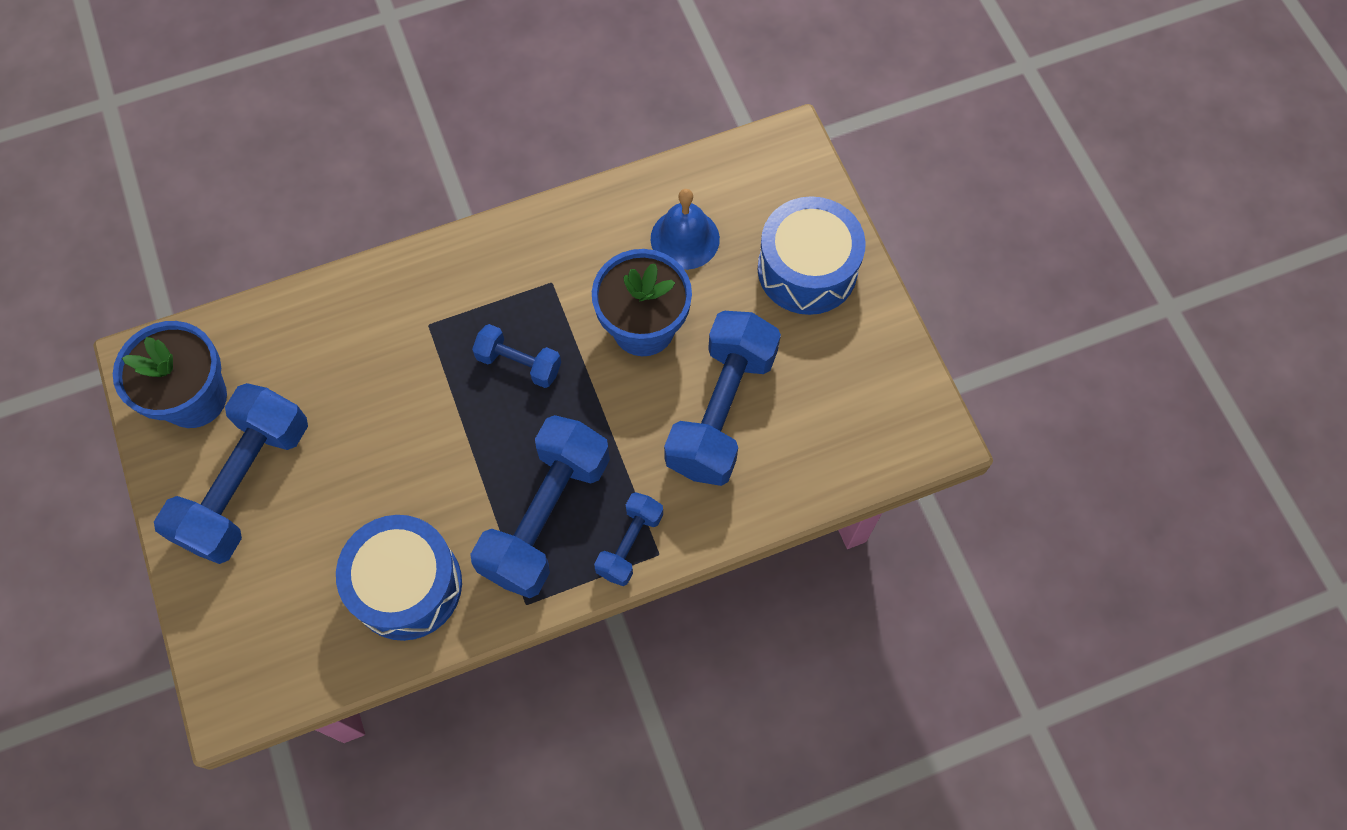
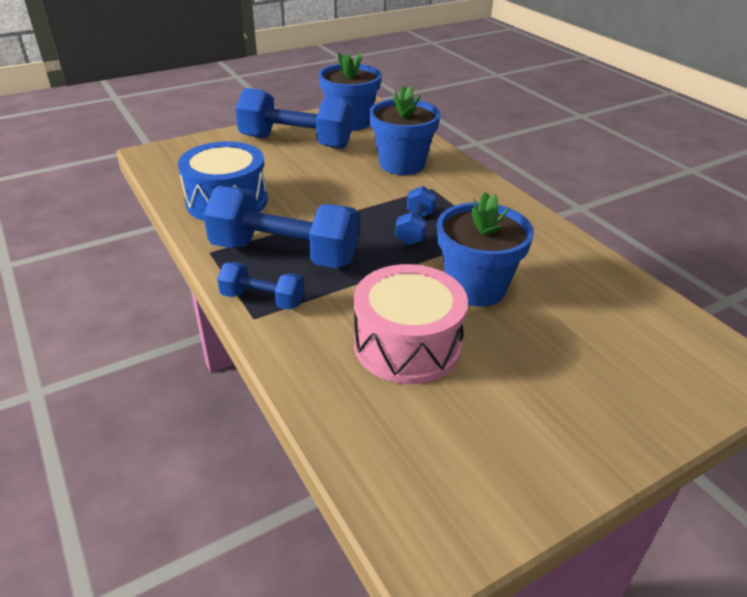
camera: 80 degrees right, 30 degrees down
(353, 348) = (402, 164): none -> blue flower pot
(685, 238) = (581, 304): blue bell -> none
(721, 411) = (407, 344): blue dumbbell -> pink drum
(807, 269) = (601, 397): blue drum -> none

